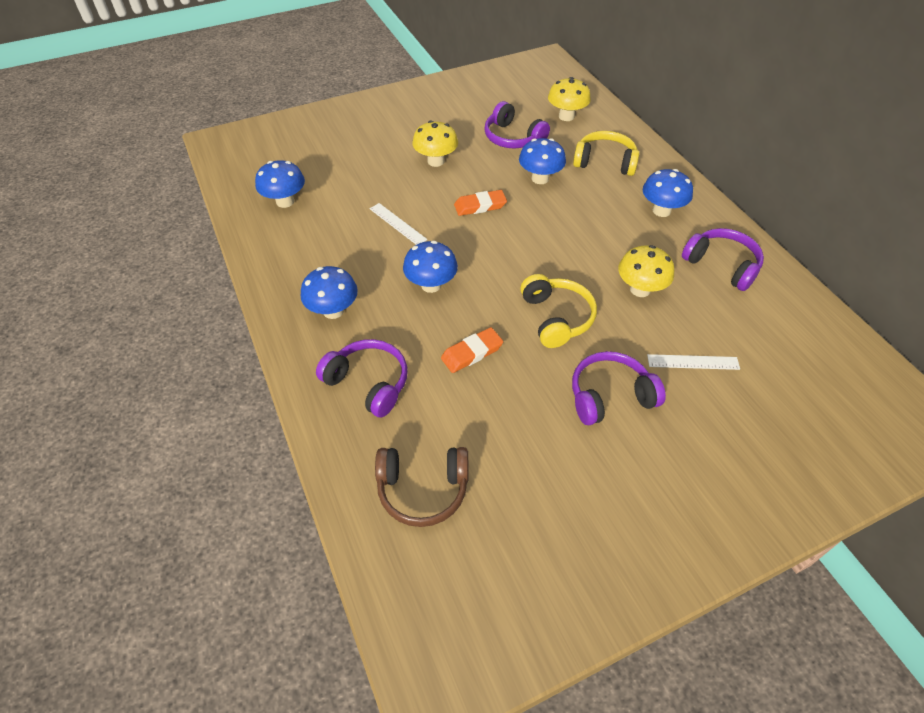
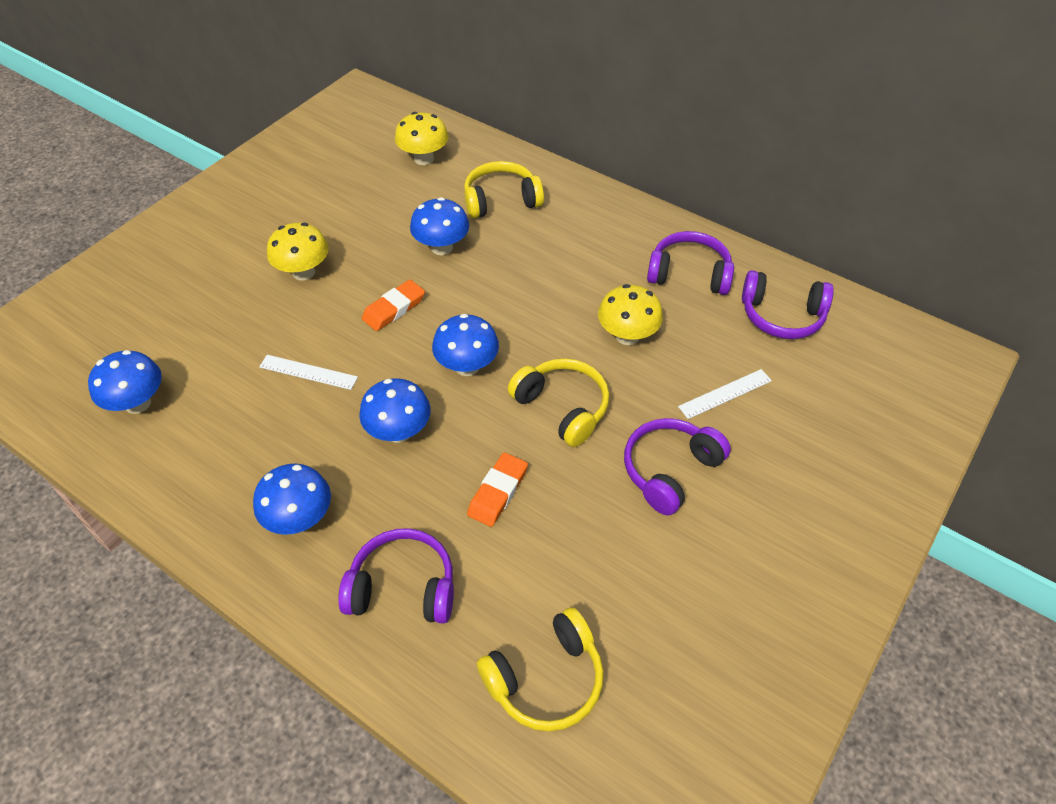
camera: 30 degrees left, 0 degrees up
(423, 489) = (546, 679): brown headphones -> yellow headphones
(512, 138) = (378, 208): purple headphones -> purple headphones (781, 316)
(661, 210) = (594, 235): blue mushroom -> blue mushroom (467, 366)

